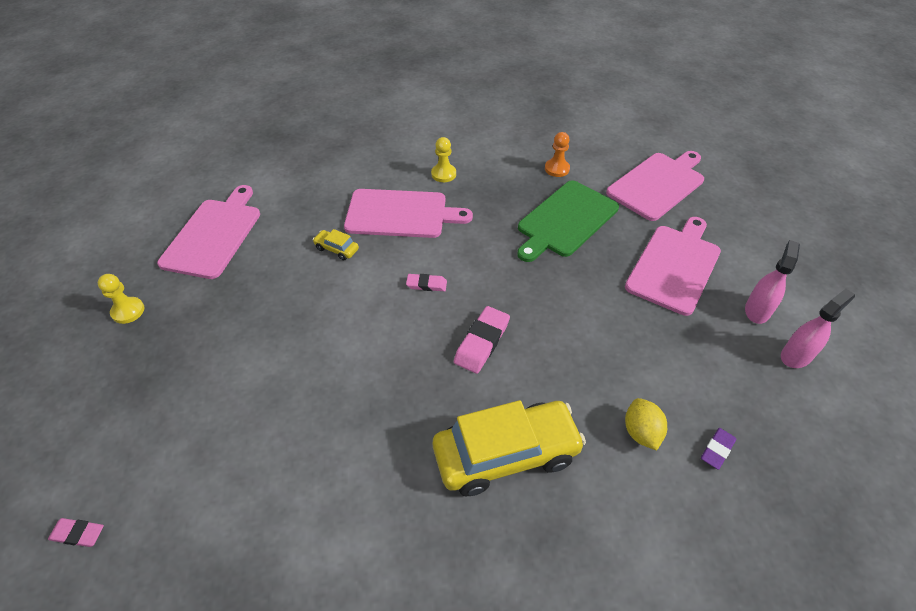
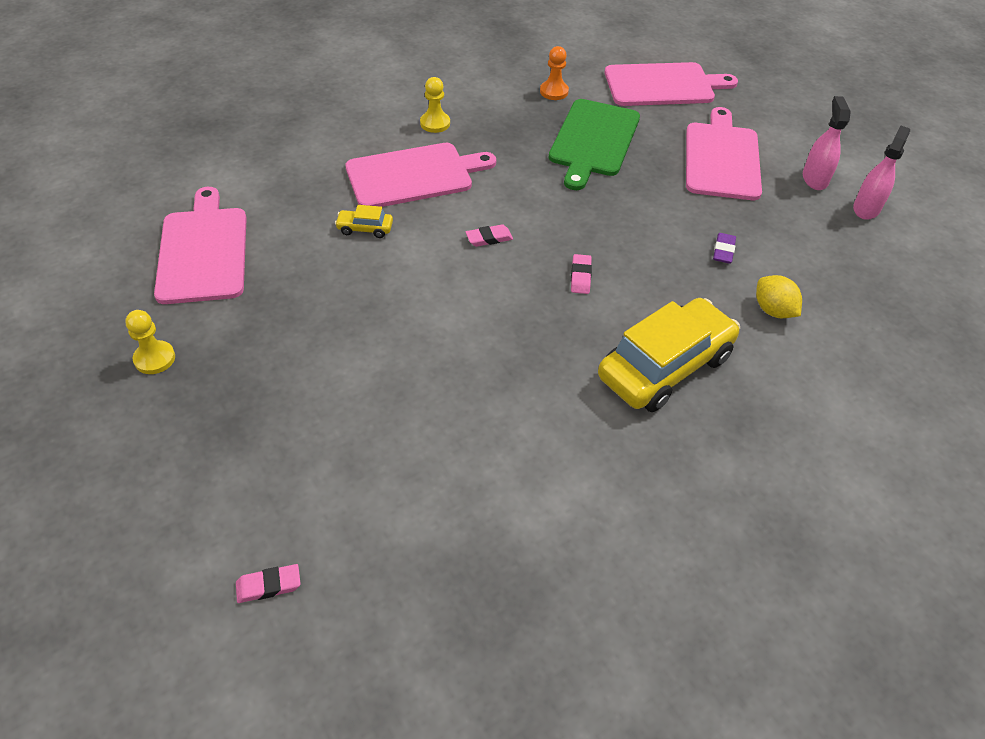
camera: 25 degrees left, 0 degrees up
(482, 342) = (580, 276): pink eraser -> pink eraser, size x0.59
(658, 184) = (663, 85): pink cutting board -> pink cutting board turned 60 degrees clockwise
(717, 450) = (843, 304): purple eraser -> purple eraser (723, 251)

